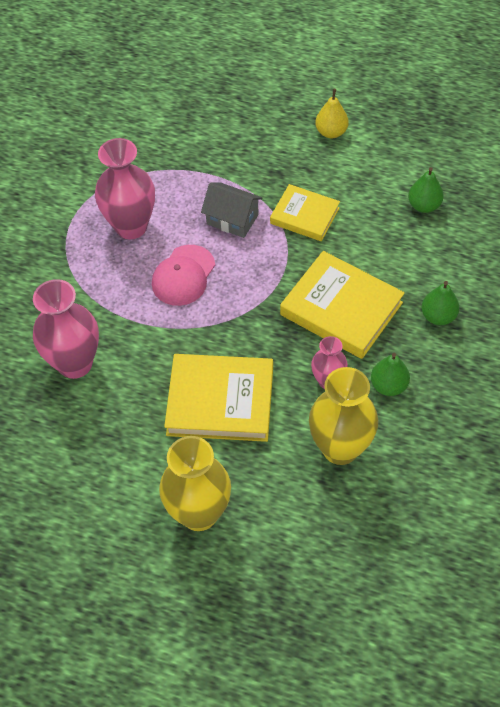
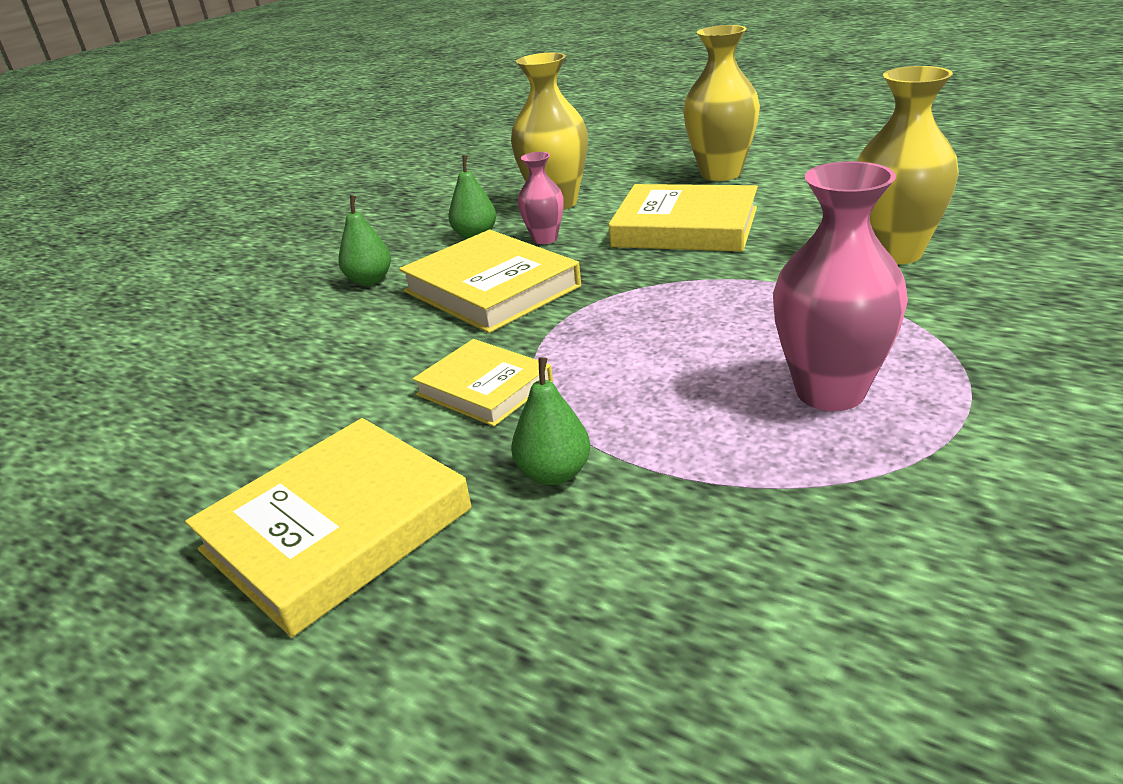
camera: 165 degrees left, 25 degrees down
(75, 363) = (894, 253): pink vase -> yellow vase
(183, 275) = (725, 326): pink cap -> none
(232, 219) = (621, 391): grey house -> none
(331, 132) = (336, 529): yellow pear -> yellow book
(424, 205) = (273, 389): green pear -> green pear (554, 473)

